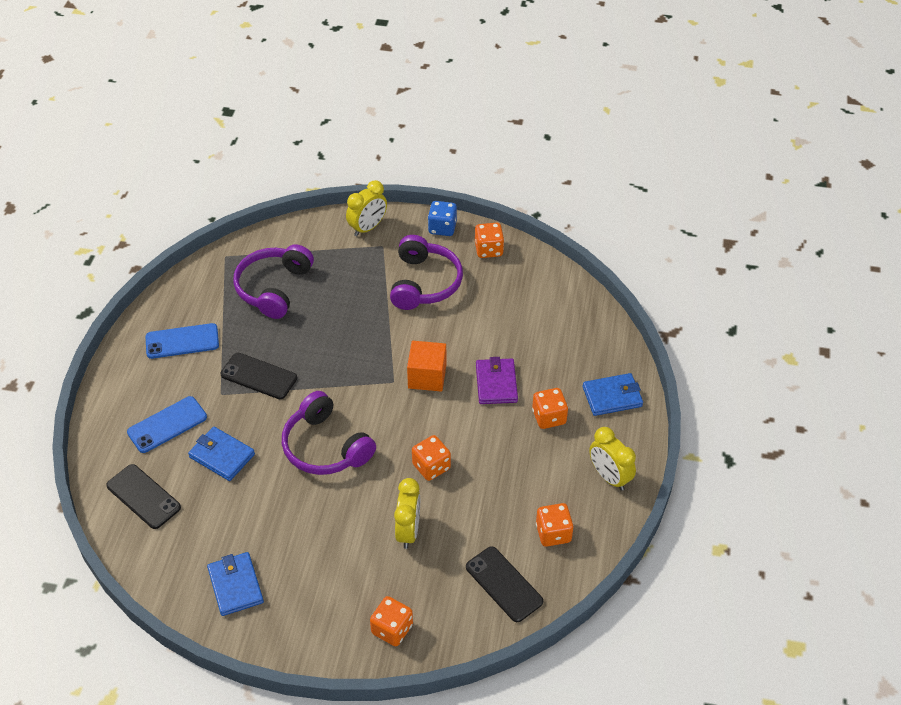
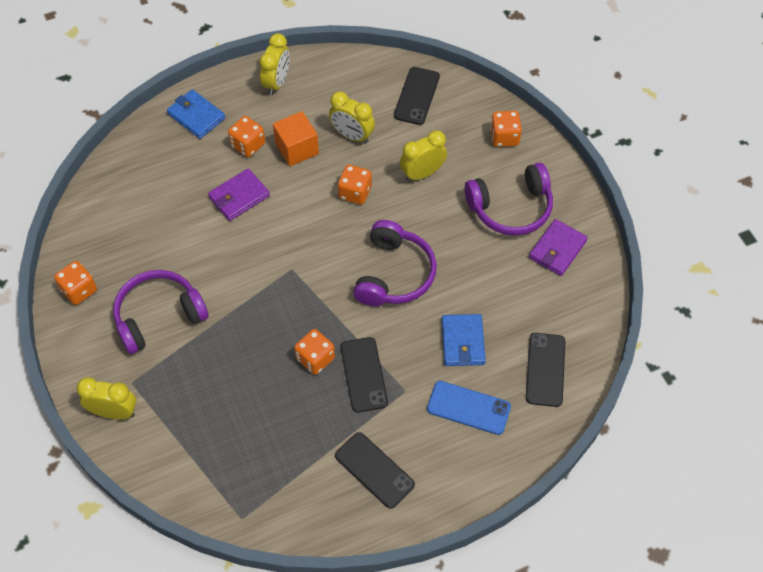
camera: 125 degrees left, 10 degrees up
(182, 341) = (374, 470): blue phone -> black phone
(235, 586) = (557, 249): blue wallet -> purple wallet
(273, 288) = (252, 440): purple headphones -> purple headphones (511, 208)
(427, 376) = (268, 248): orange cube -> orange cube (297, 148)
(442, 228) = (72, 346): blue dice -> none
(497, 501) = (352, 135): none -> yellow clock
(553, 533) = (352, 90): orange dice -> orange dice (315, 358)

